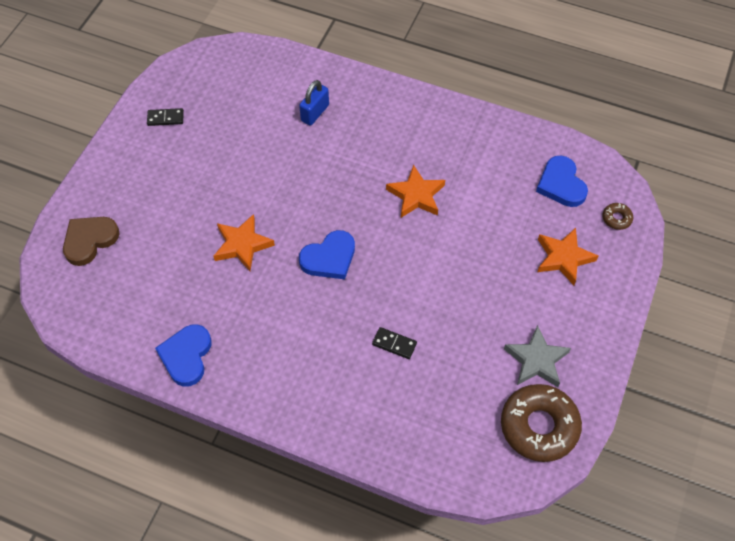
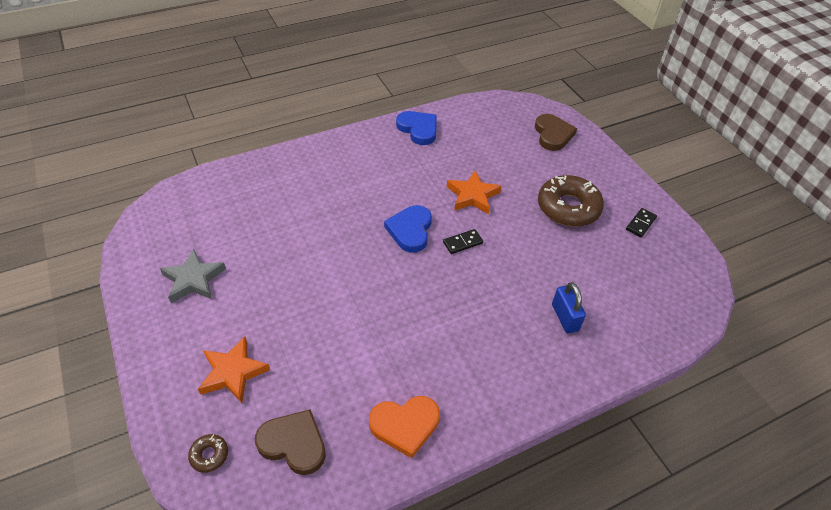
camera: 130 degrees right, 10 degrees down
(394, 344) = (306, 217): black domino -> black domino (463, 243)
(416, 195) = (406, 321): orange star -> none
(487, 141) = (405, 425): none -> orange heart
(539, 426) = (159, 243): brown donut -> brown donut (568, 207)
(561, 184) = (293, 443): blue heart -> brown heart

